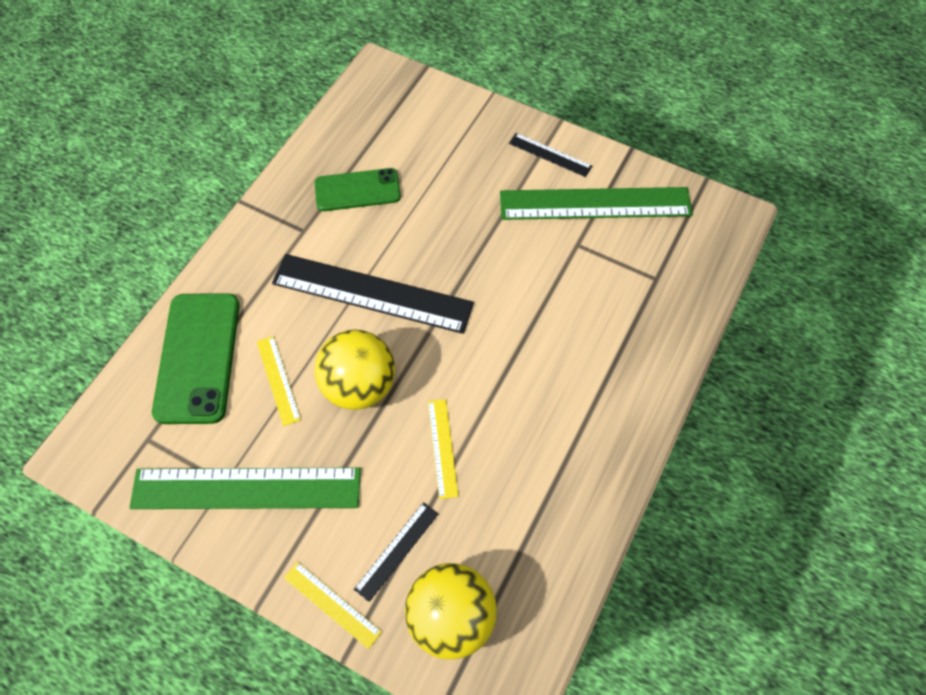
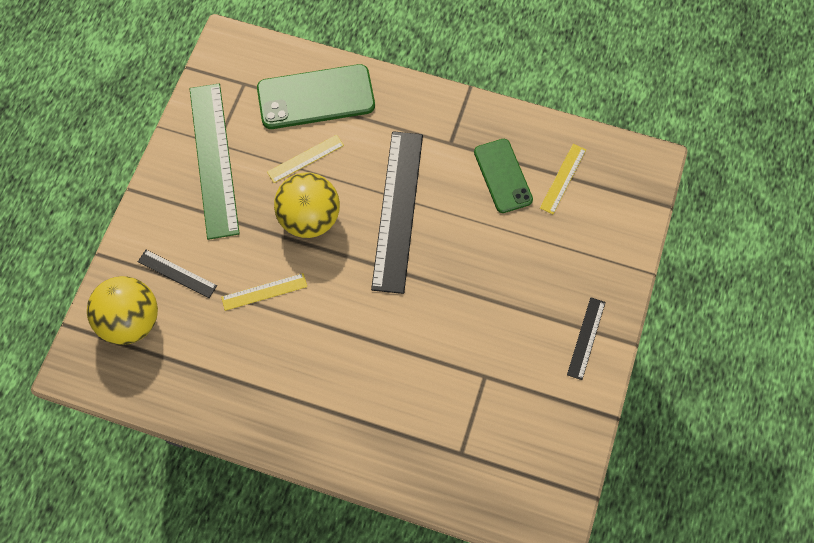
camera: 80 degrees right, 5 degrees up
(332, 604) = (133, 237): yellow ruler -> yellow ruler (563, 178)
(595, 203) = (536, 387): green ruler -> none

